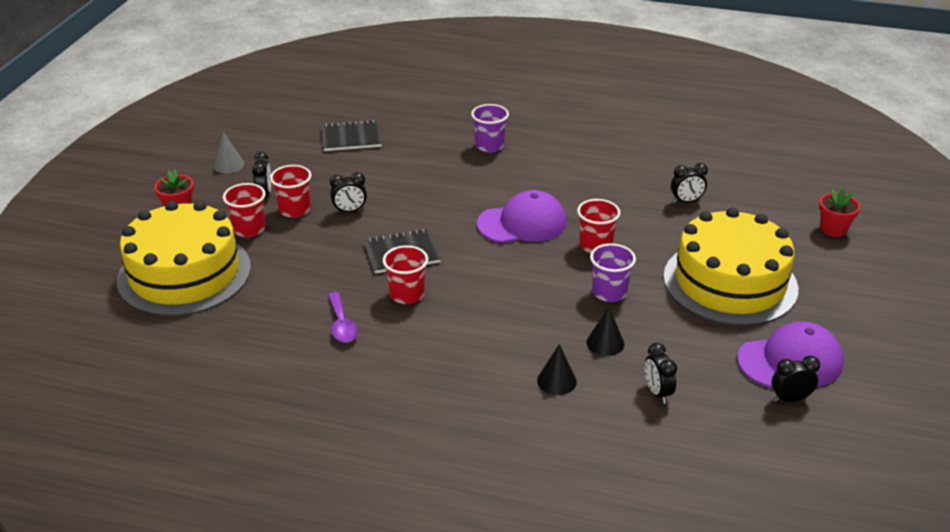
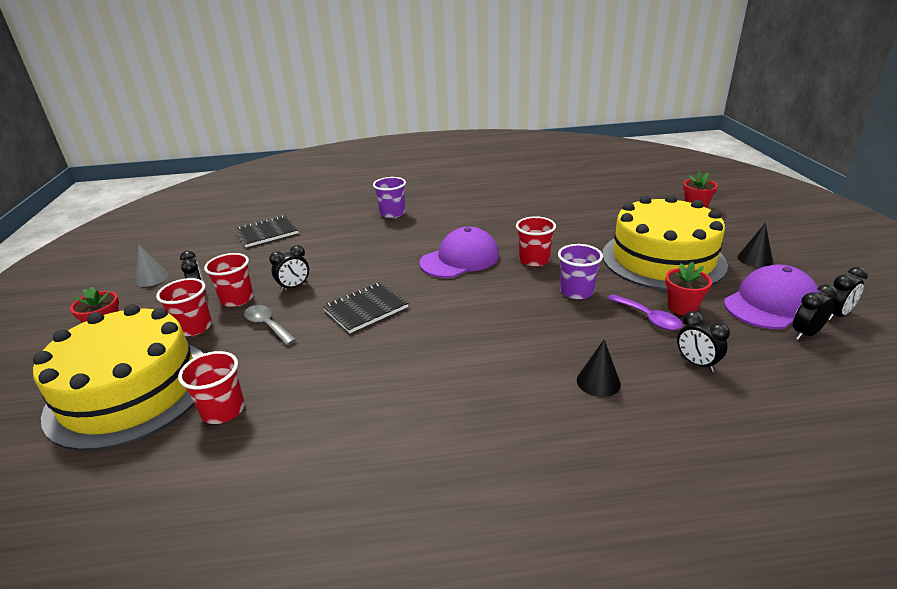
camera: 20 degrees left, 5 degrees down
(310, 245) = (267, 325): none -> grey spoon
(342, 325) = (341, 393): purple spoon -> purple spoon (648, 318)
(407, 294) = (393, 343): red cup -> red cup (223, 410)
(605, 343) = (610, 333): black cone -> black cone (755, 259)
(686, 201) = (576, 215): black clock -> black clock (836, 315)
(697, 338) = (682, 307): none -> red flower pot

